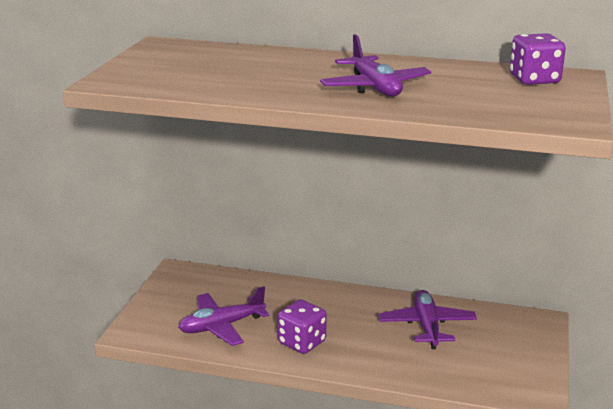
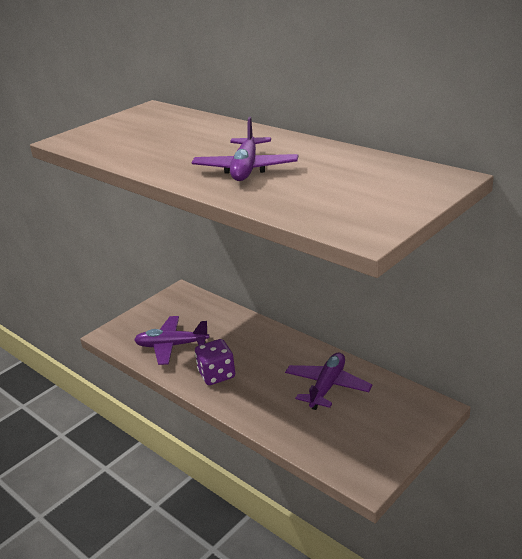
camera: 30 degrees right, 5 degrees up
(534, 80) = (400, 178): purple dice -> none

